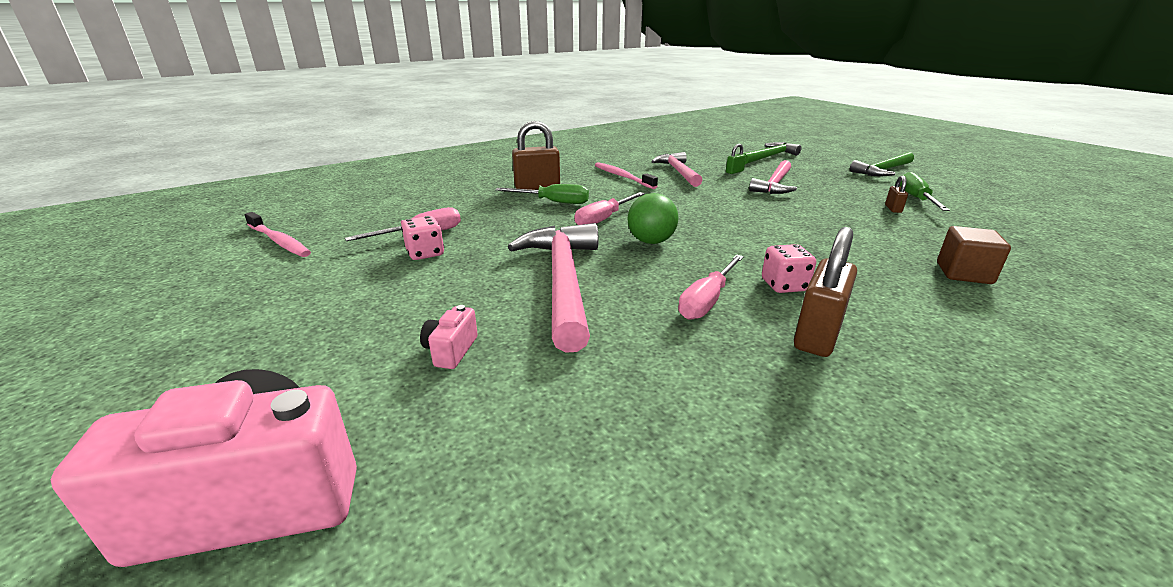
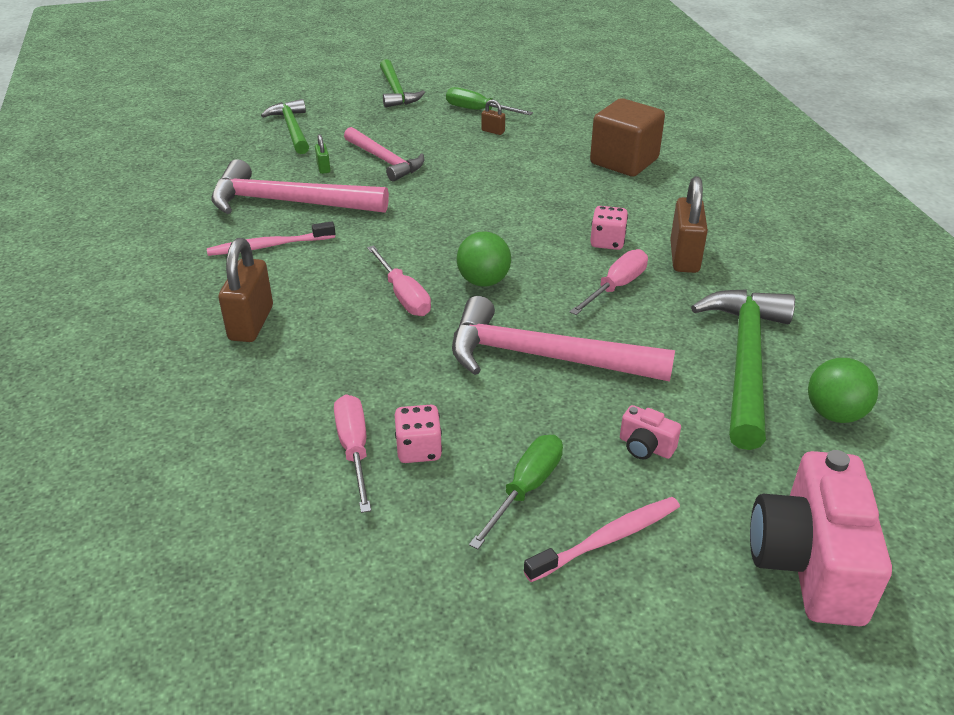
camera: 70 degrees left, 10 degrees up
(279, 241) = (282, 604): pink toothbrush -> pink toothbrush (607, 539)
(553, 202) = (319, 320): green screwdriver -> green screwdriver (525, 489)
(567, 511) = (834, 414): none -> green ball
(638, 406) = (745, 361): none -> green hammer
(678, 172) = (288, 202): pink hammer -> pink hammer, size x1.57
(707, 300) = (616, 287): pink screwdriver -> pink screwdriver turned 105 degrees counterclockwise
(817, 335) = (684, 257): brown padlock -> brown padlock turned 45 degrees clockwise
(964, 273) = (624, 161): brown cube -> brown cube, size x1.57

